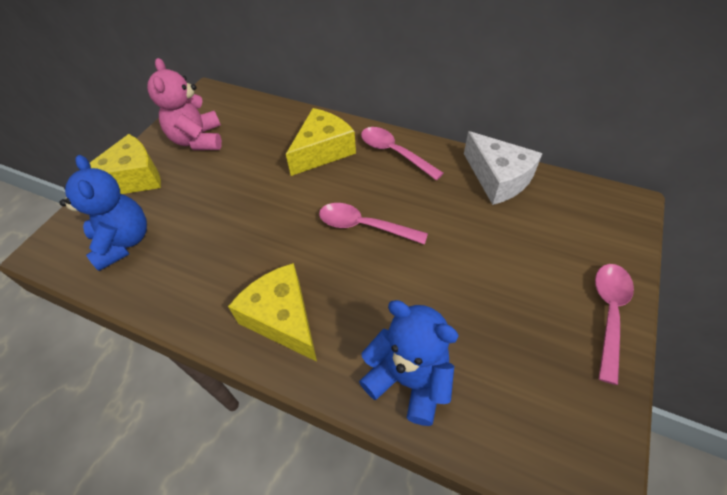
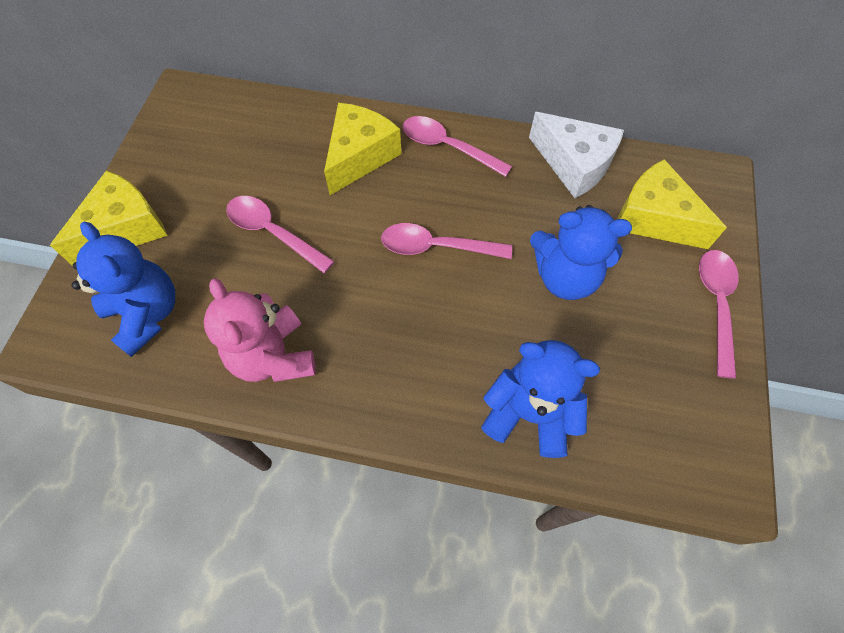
camera: 15 degrees left, 10 degrees up
(198, 140) = (193, 162): pink teddy bear -> pink teddy bear (273, 356)
(238, 197) = (273, 232): none -> pink spoon
(282, 318) = (374, 373): yellow cheese -> yellow cheese (654, 218)
(469, 267) = (565, 277): none -> blue teddy bear

